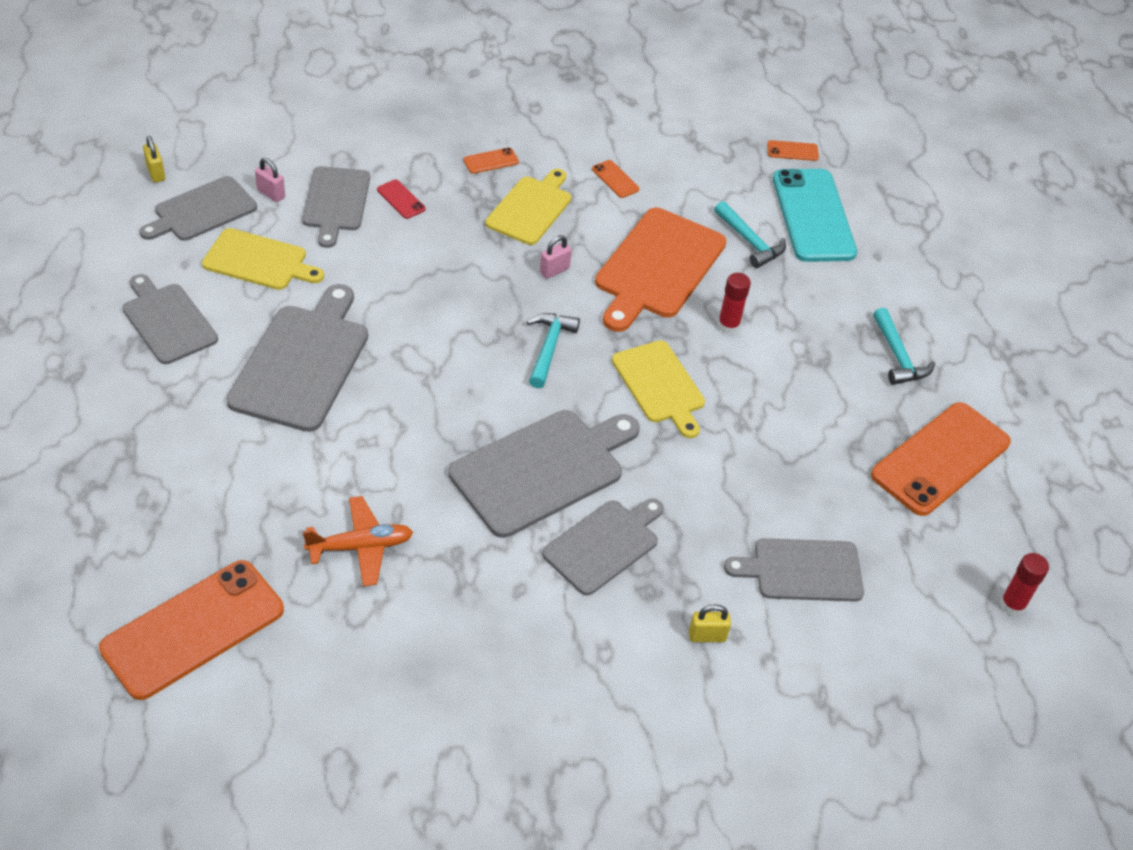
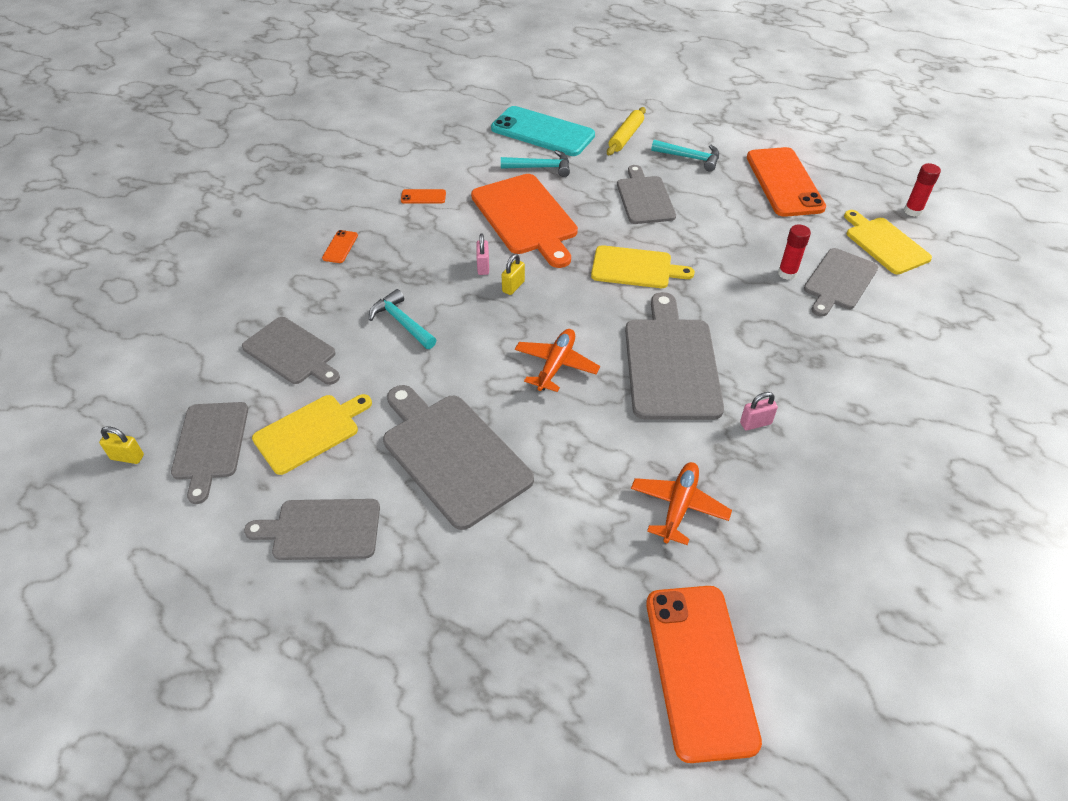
camera: 50 degrees left, 0 degrees up
(271, 194) = (239, 388): pink padlock -> pink padlock (755, 423)
(401, 199) = (329, 313): red phone -> none
(466, 384) = (556, 365): none -> orange plane
(531, 208) = (410, 250): yellow cutting board -> yellow cutting board (885, 244)
(549, 348) = (556, 305): turquoise hammer -> turquoise hammer (402, 322)
(604, 545) = (762, 364): grey cutting board -> grey cutting board (644, 198)
(707, 636) = (871, 351): yellow padlock -> yellow padlock (513, 286)
(728, 326) = (607, 212): red glue stick -> red glue stick (787, 273)
(792, 151) = (477, 112): orange phone -> none
(879, 286) = (626, 137): none -> yellow rolling pin

